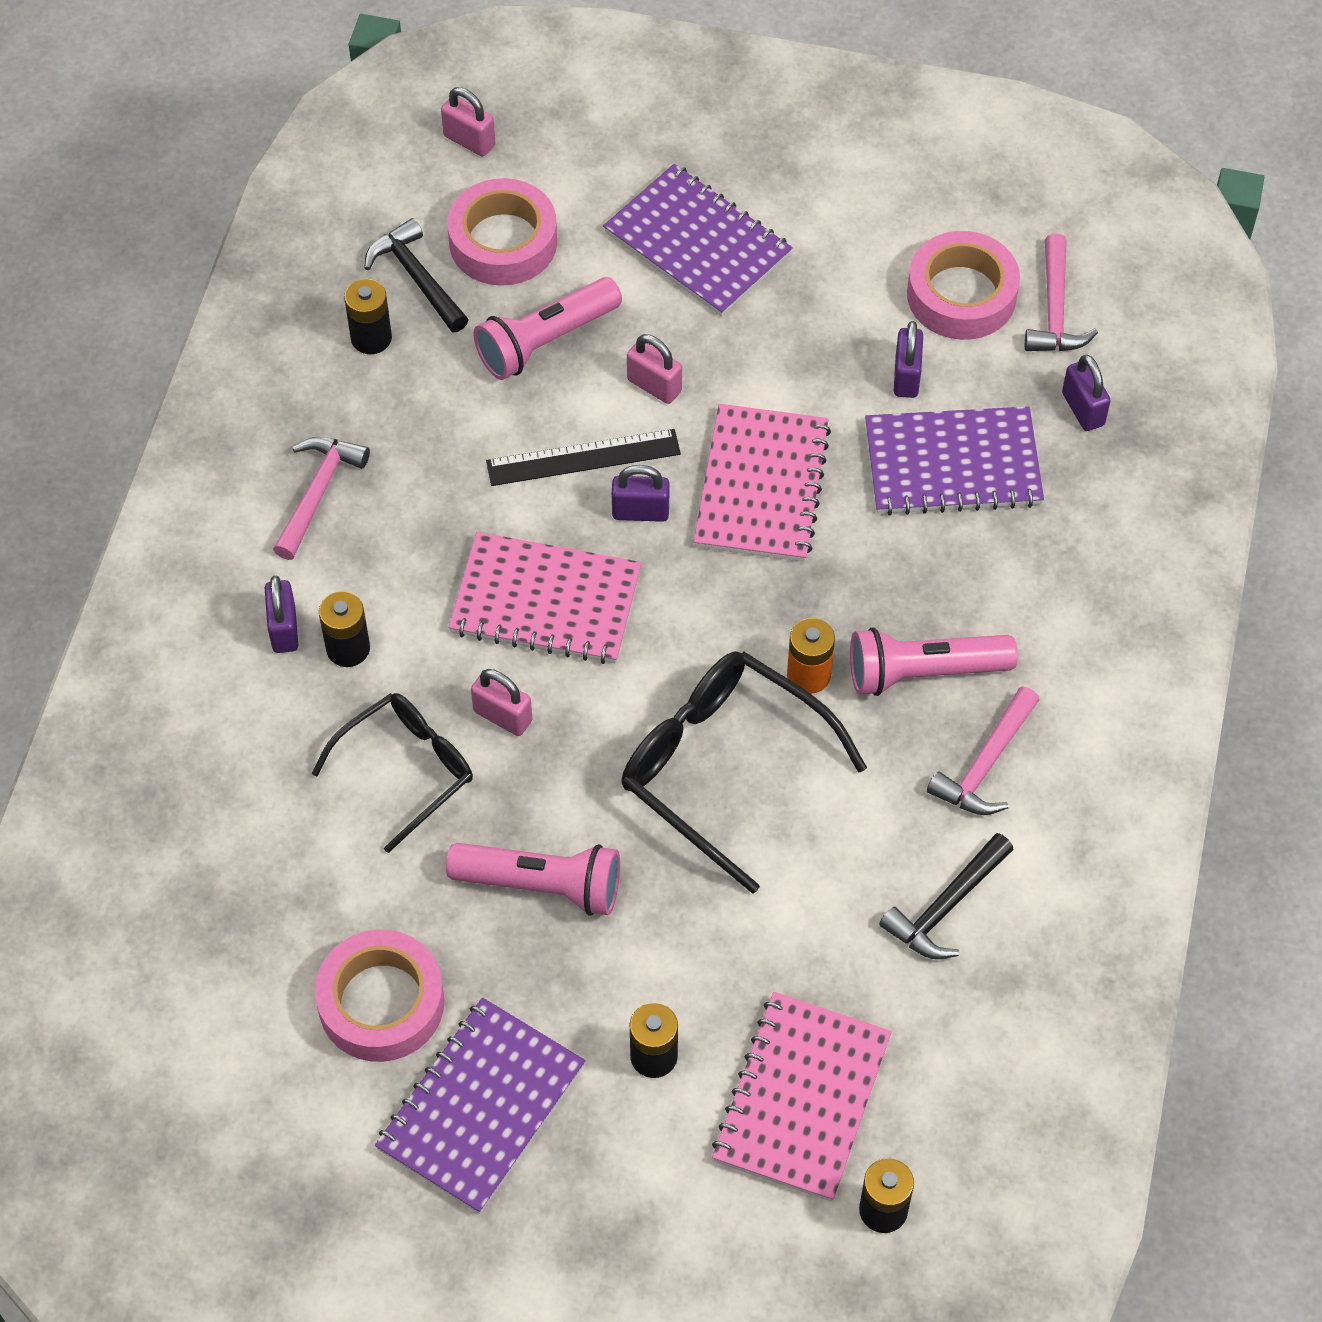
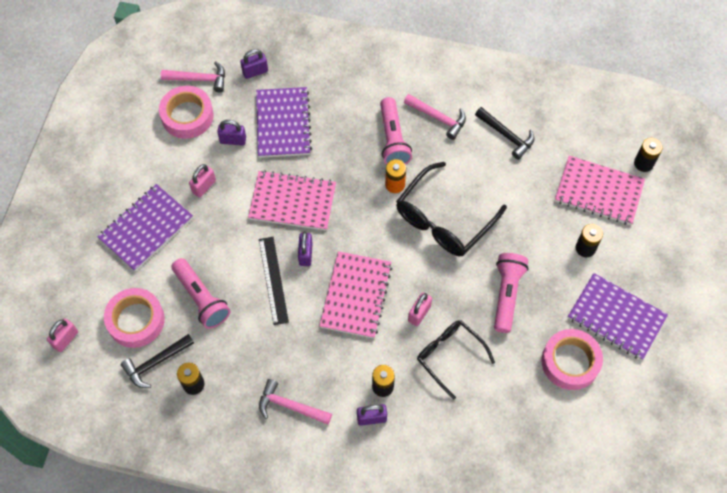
camera: 90 degrees left, 5 degrees up
(654, 385) = (232, 248): pink padlock -> pink padlock (204, 186)

